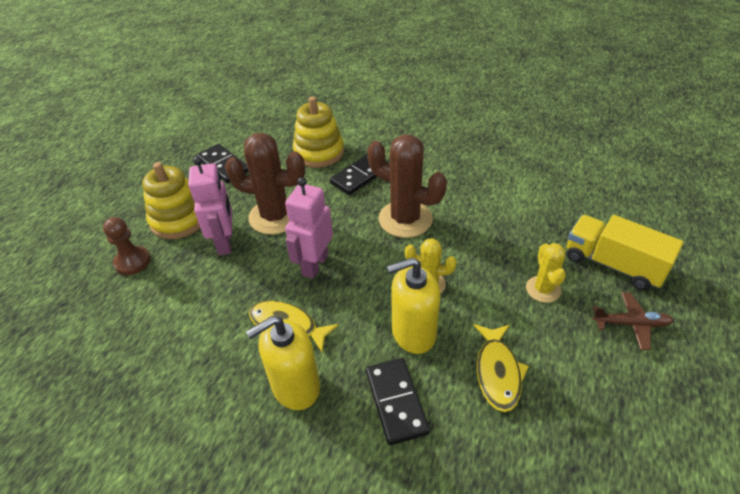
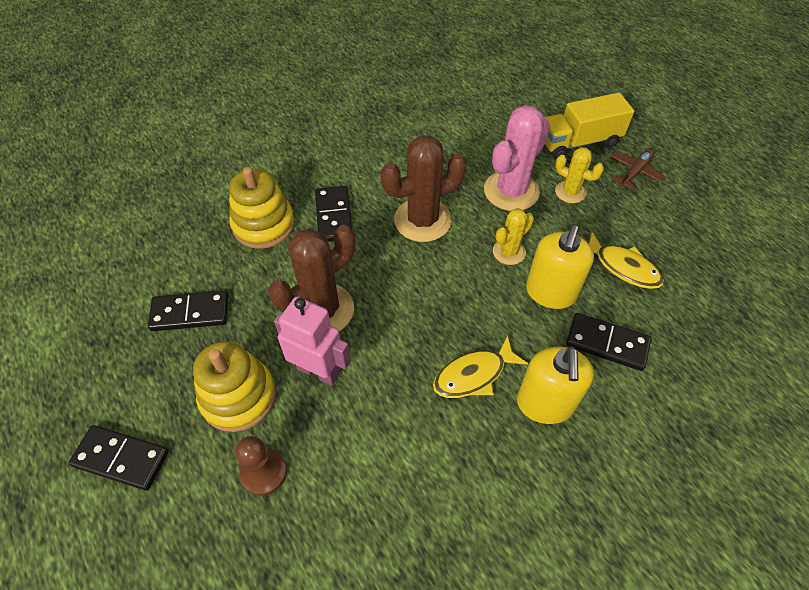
camera: 55 degrees left, 10 degrees up
(106, 201) = (121, 459): none -> black domino
(314, 264) = (417, 314): pink robot -> none
(496, 251) = (511, 191): none -> pink cactus

